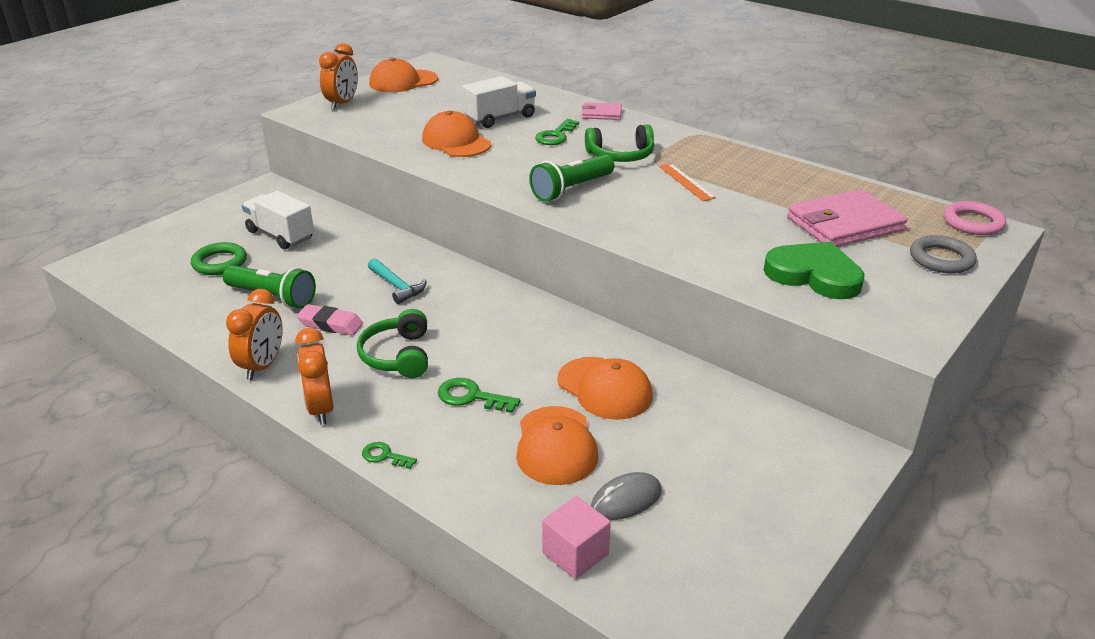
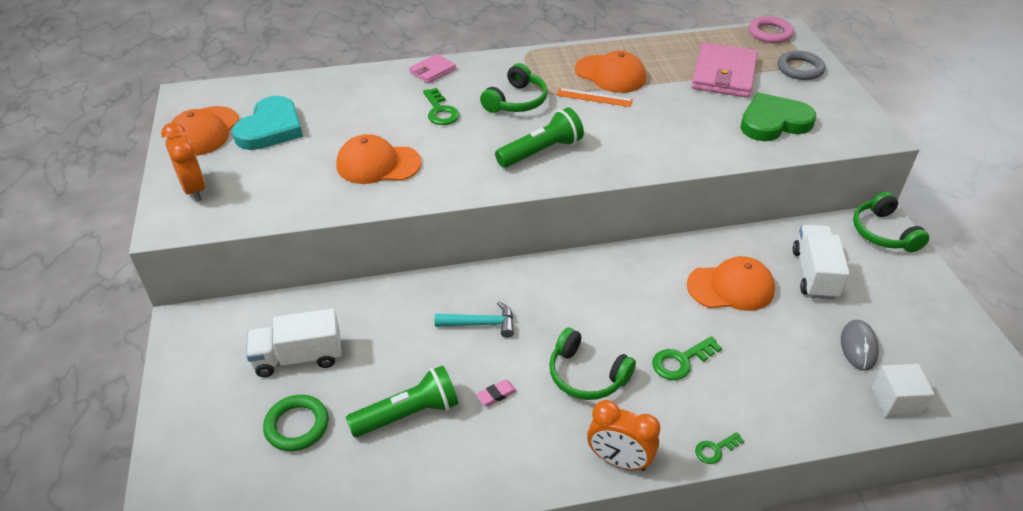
camera: 50 degrees left, 10 degrees up
(262, 366) = (517, 472): orange clock -> none
(330, 324) = (496, 395): pink eraser -> pink eraser, size x0.61
(439, 96) = (271, 128): none -> turquoise heart
(500, 118) = (366, 120): white truck -> white truck (814, 274)
(556, 446) = (776, 348): orange cap -> orange cap (610, 74)
(571, 189) = (541, 152): green flashlight -> green flashlight turned 120 degrees counterclockwise
(575, 553) = (895, 402): pink cube -> white cube
(839, 458) = (883, 232): none -> green headphones

